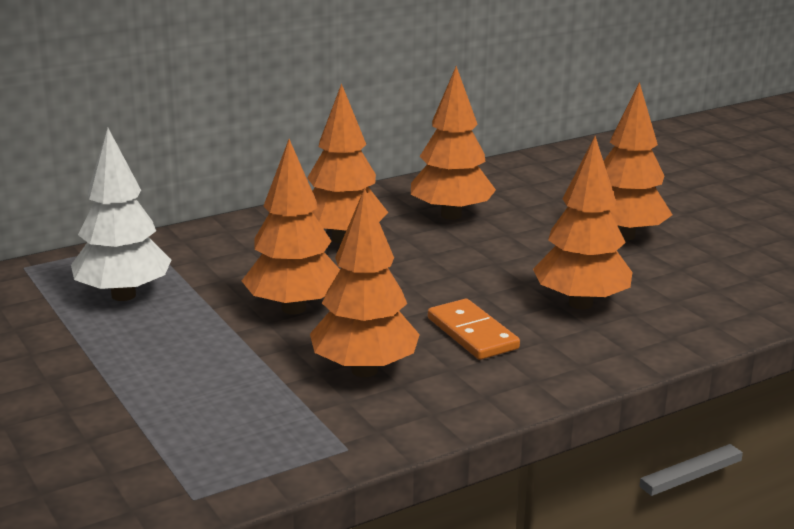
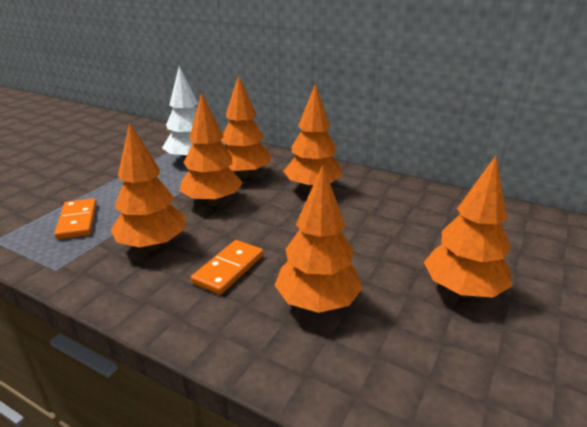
camera: 60 degrees right, 5 degrees up
(219, 418) = (77, 221): none -> orange domino
(451, 215) = (390, 210): orange tree -> orange tree (244, 175)

